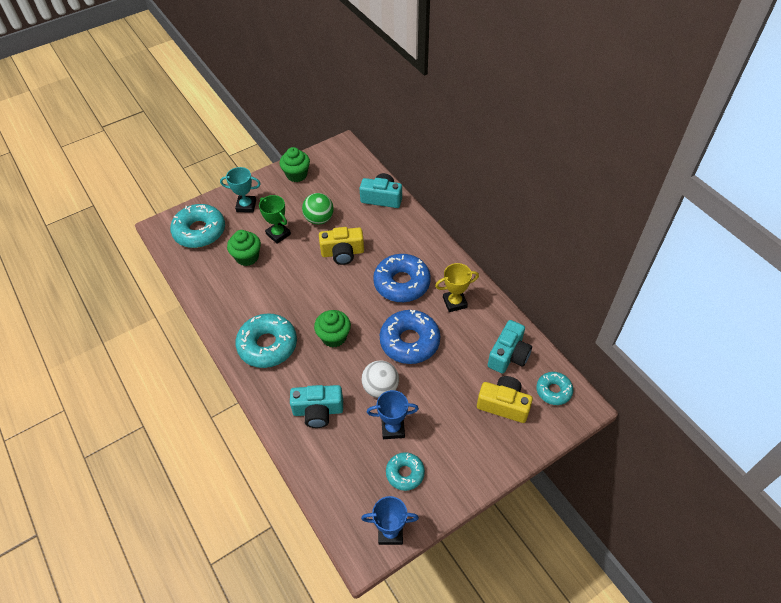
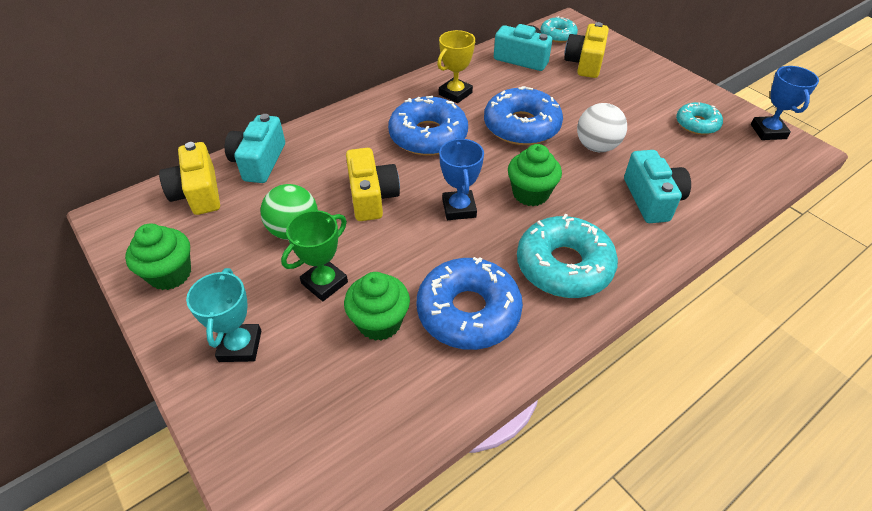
camera: 95 degrees left, 5 degrees down
(199, 231) = (303, 423): turquoise donut -> none
(245, 295) = (468, 311): none -> blue donut
(356, 175) = (198, 193): none -> yellow camera
(393, 428) = (647, 135): blue trophy -> blue trophy (459, 208)
(454, 302) = (455, 93): yellow trophy -> yellow trophy turned 60 degrees clockwise

